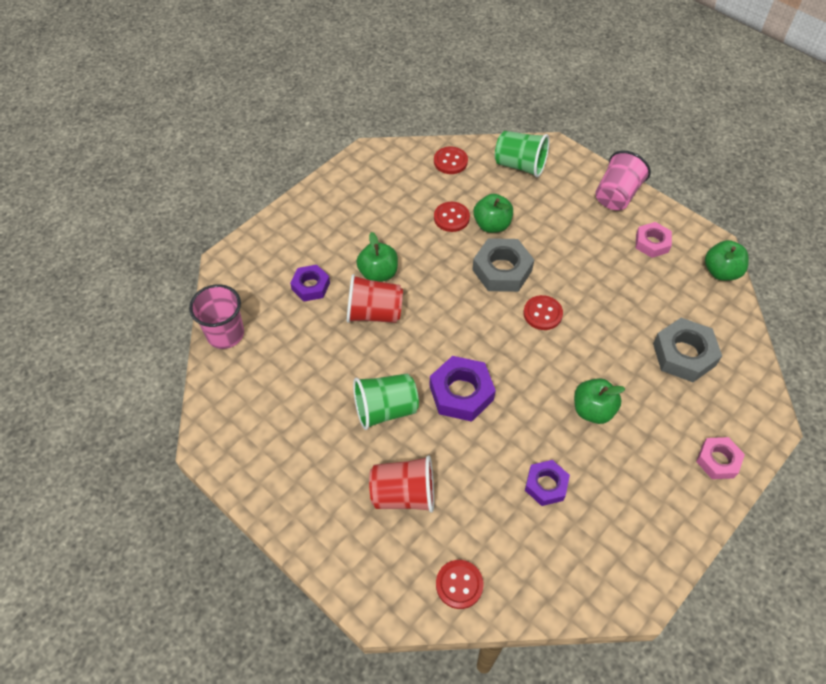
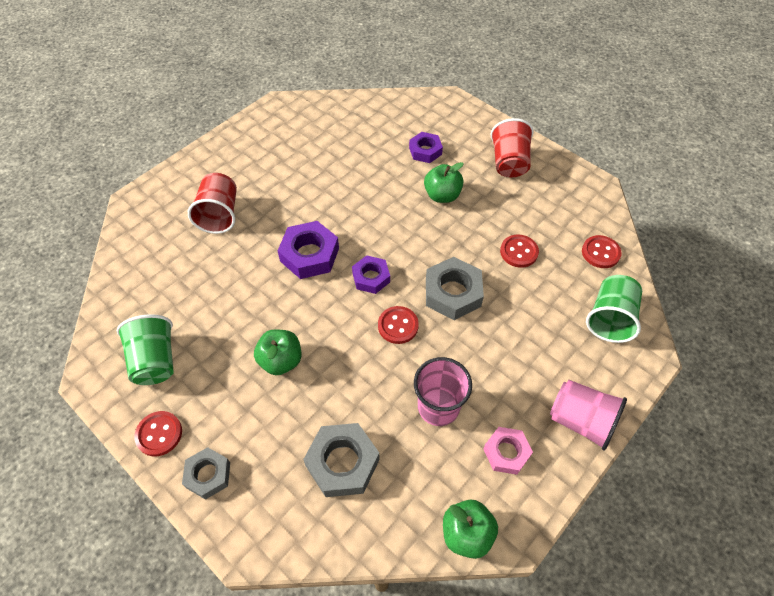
camera: 90 degrees right, 0 degrees up
(225, 334) = (376, 104): pink cup -> pink cup (438, 407)
(374, 313) = (397, 193): red cup -> red cup (509, 162)
(385, 409) = (298, 202): green cup -> green cup (155, 360)
(459, 584) = (137, 249): red button -> red button (159, 434)
(492, 225) = (514, 287): green apple -> none
(546, 485) = (209, 314): purple nut -> purple nut (371, 277)
(718, 460) = (208, 475): pink nut -> grey nut

